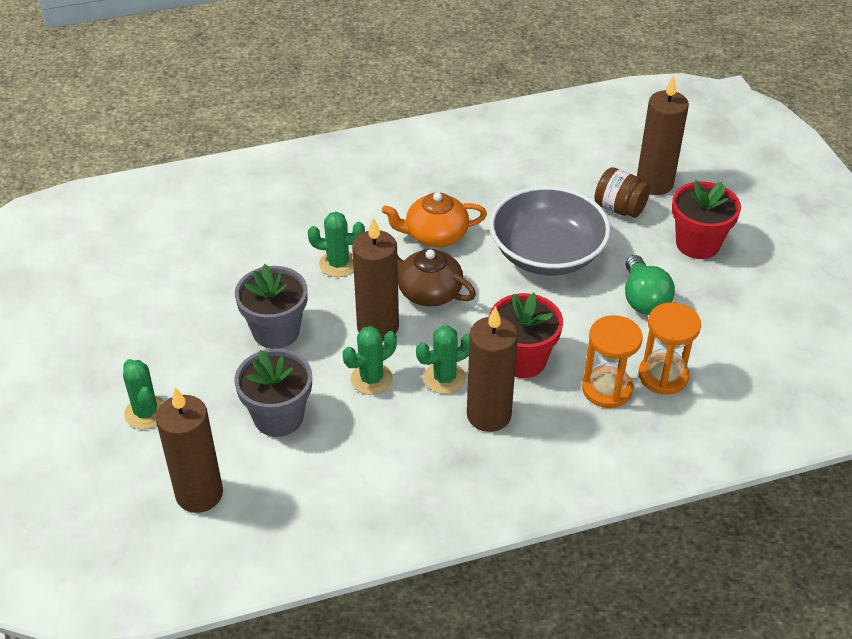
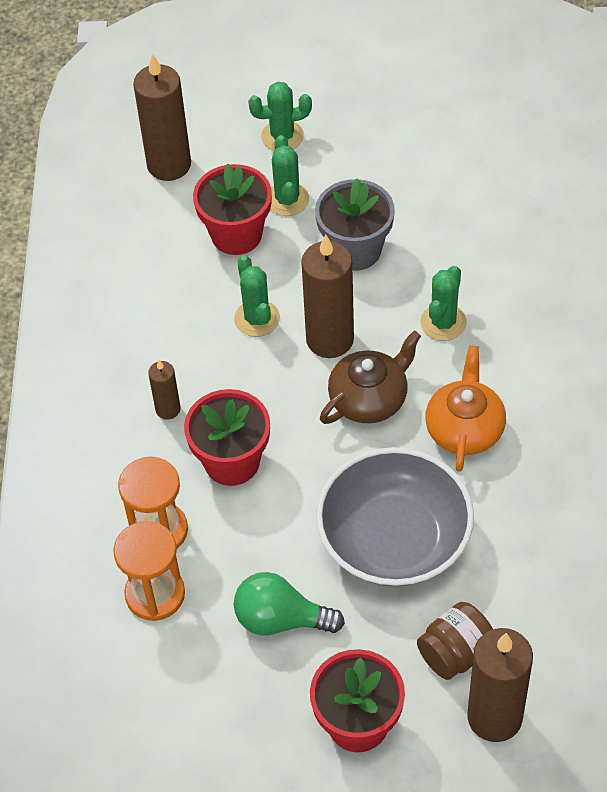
camera: 110 degrees right, 10 degrees up
(278, 417) = (236, 234): grey flower pot -> red flower pot
(444, 378) = (233, 383): green cactus -> green cactus (287, 199)
(489, 415) = (168, 409): brown candle -> brown candle, size x0.51

